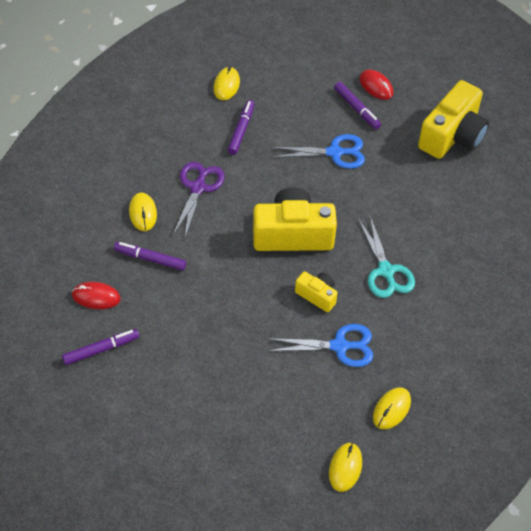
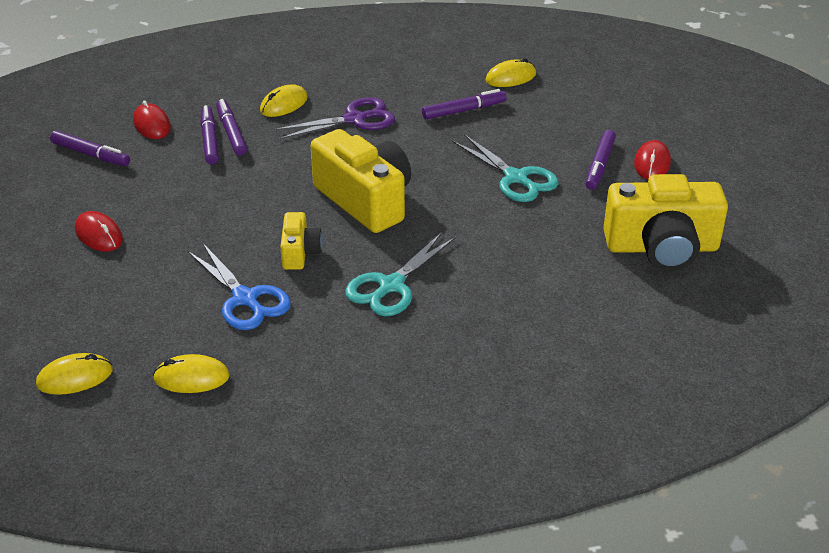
camera: 55 degrees right, 15 degrees down
(148, 275) = (209, 140): none -> purple marker
(205, 389) = (99, 235): none -> red mouse
(335, 153) = (516, 178): blue scissors -> turquoise scissors

